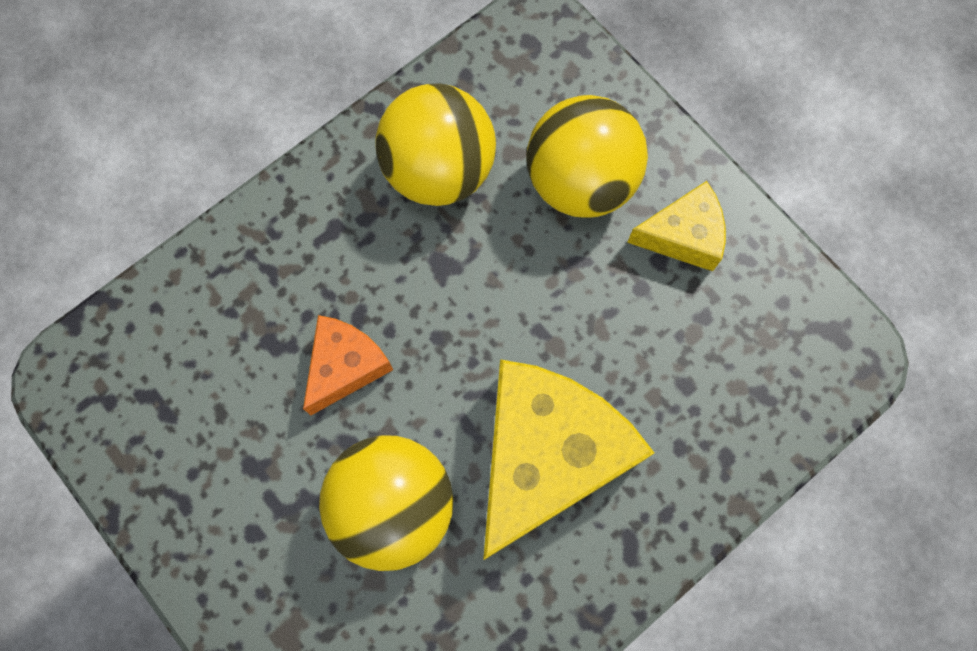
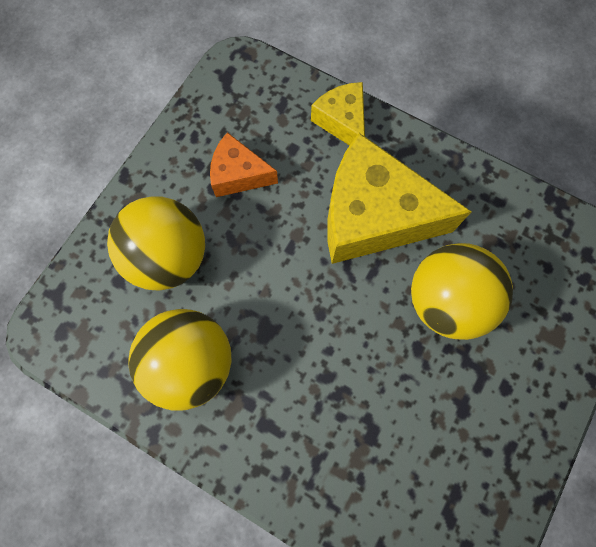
camera: 110 degrees left, 0 degrees up
(345, 366) = (366, 372): orange cheese -> orange cheese (238, 174)
(683, 235) = (189, 178): yellow cheese -> yellow cheese (342, 121)

